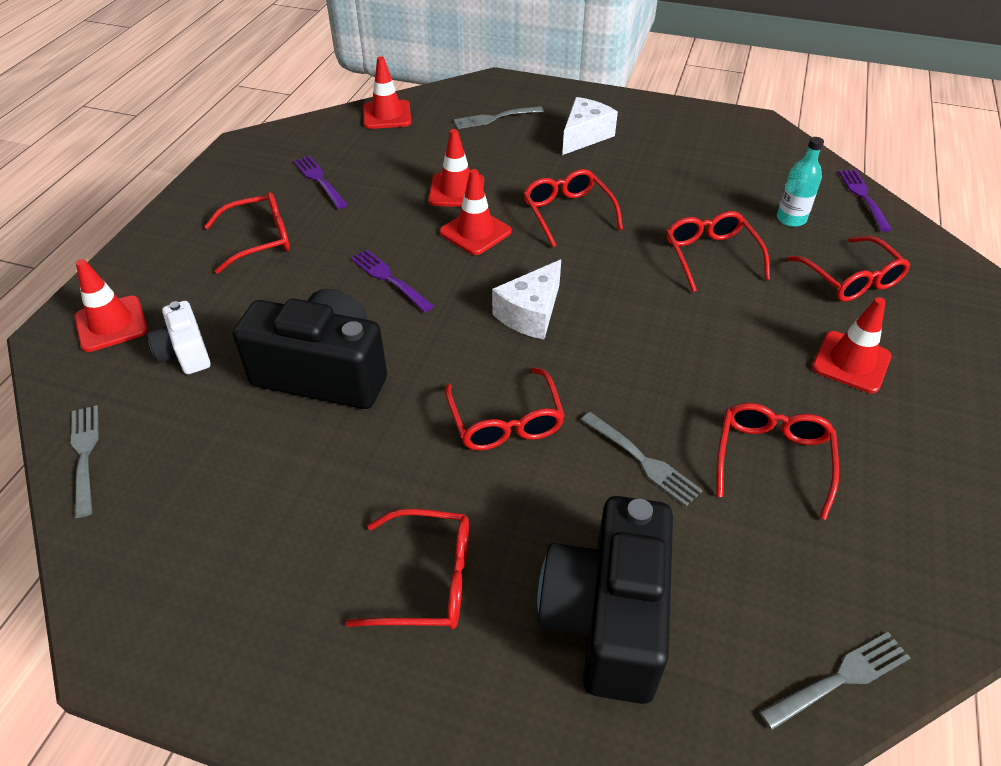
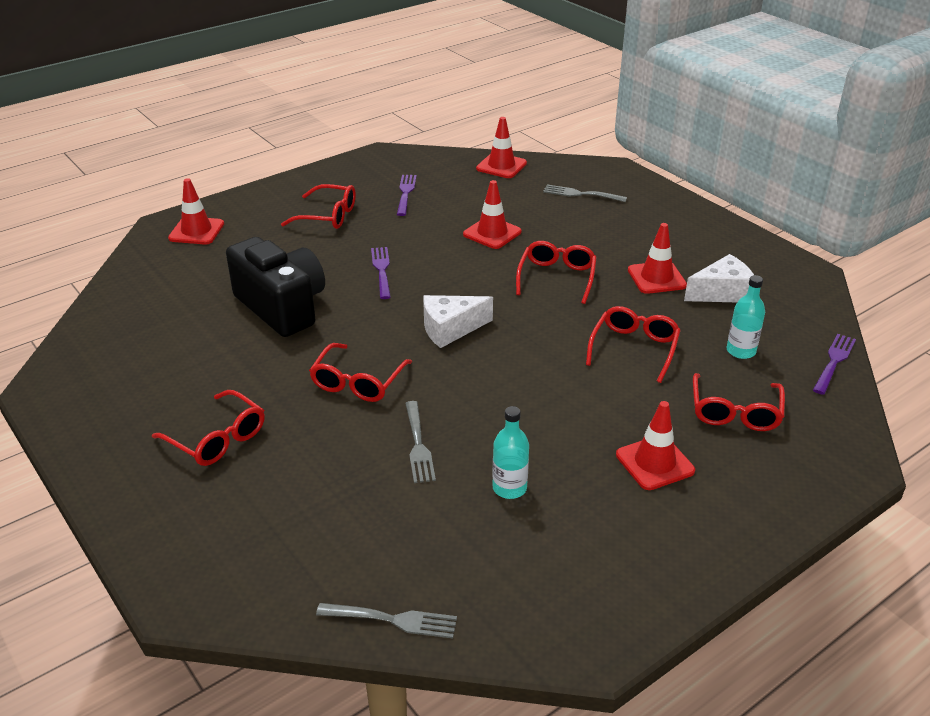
camera: 35 degrees right, 10 degrees down
(85, 455) = (116, 293): grey fork -> none
(185, 353) = (218, 263): white camera -> none
(475, 232) = (473, 264): red traffic cone -> red traffic cone (656, 278)
(584, 136) = (638, 230): white cheese -> white cheese (721, 292)
(607, 617) = (292, 510): black camera -> none
(772, 459) = (509, 488): red glasses -> turquoise bottle

